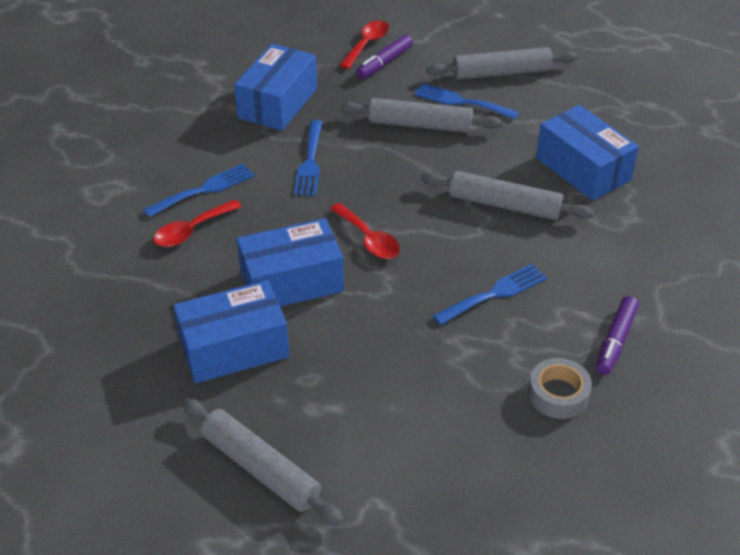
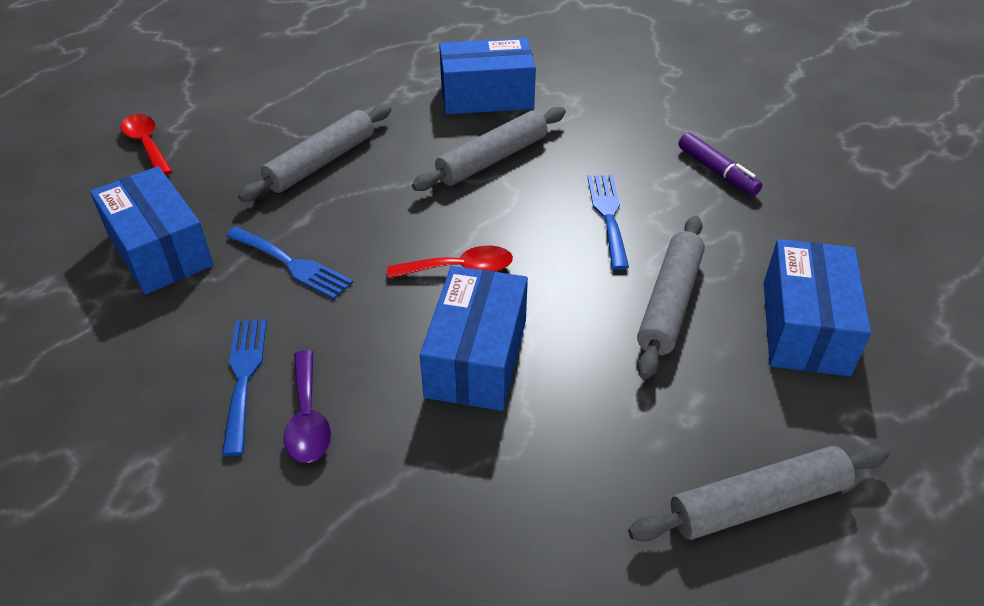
camera: 60 degrees left, 0 degrees up
(191, 230) = (308, 418): red spoon -> purple spoon
(234, 348) = (548, 454): blue box -> blue box (805, 327)
(384, 63) = (193, 145): purple marker -> none
(461, 101) = (316, 123): blue fork -> none
(501, 73) = (303, 83): grey rolling pin -> grey rolling pin (669, 303)
(558, 394) = (763, 231): grey tape -> none

